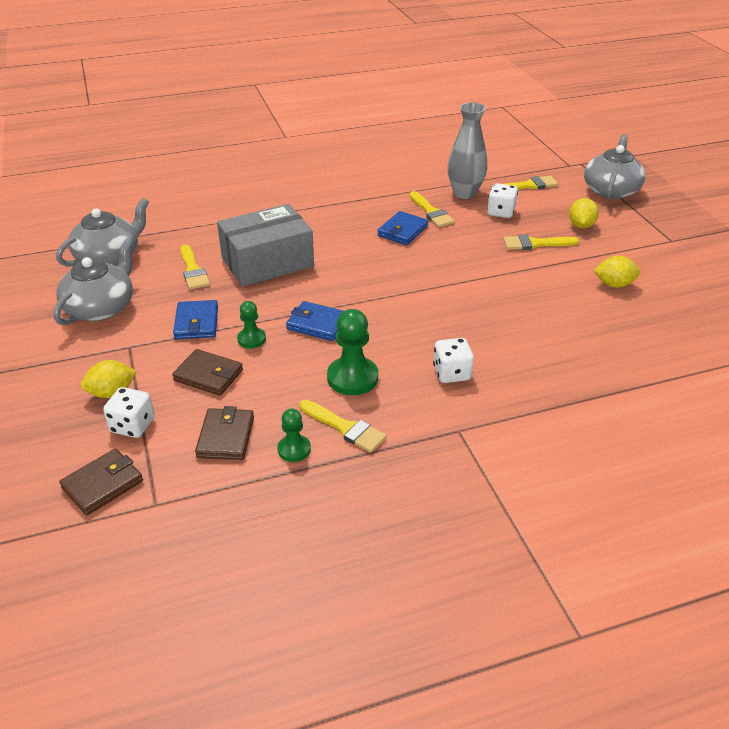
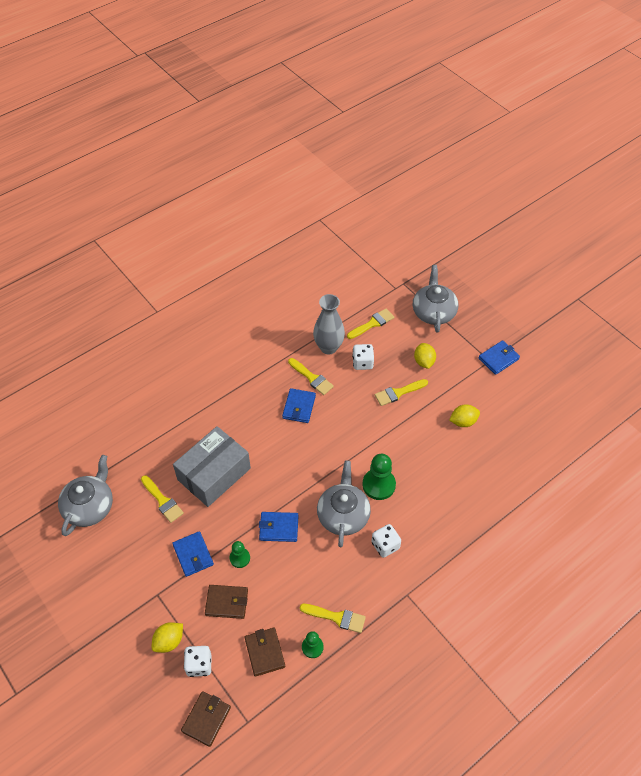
camera: 20 degrees left, 15 degrees up
(101, 308) = (114, 563): grey teapot -> grey teapot (343, 515)
(352, 378) = (323, 571): green pawn -> green pawn (378, 485)
(685, 241) = (498, 359): none -> blue wallet

